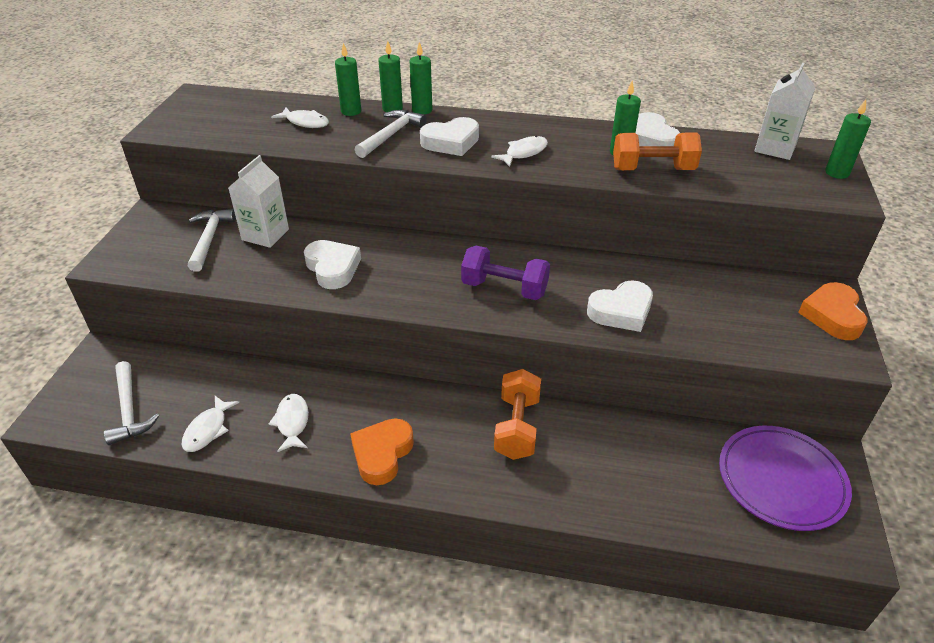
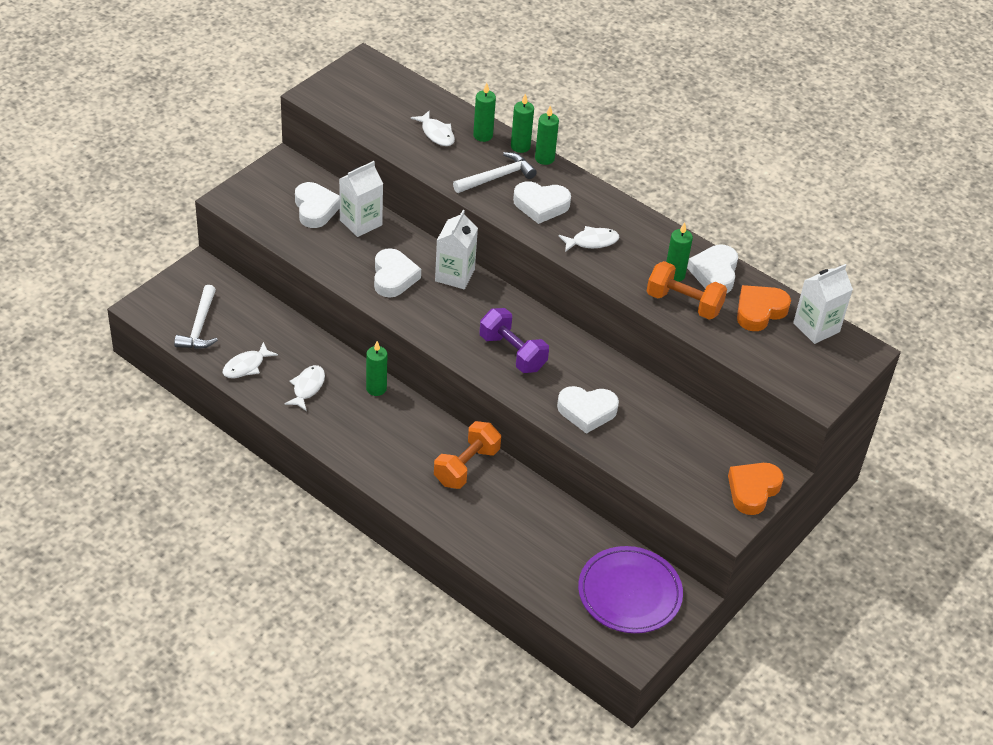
camera: 25 degrees right, 5 degrees up
(209, 239) = (315, 209): white hammer -> white heart
(382, 454) = (356, 440): orange heart -> orange heart (759, 311)
(392, 244) = (455, 275): none -> white carton
(837, 173) = (840, 373): green candle -> green candle (376, 388)

